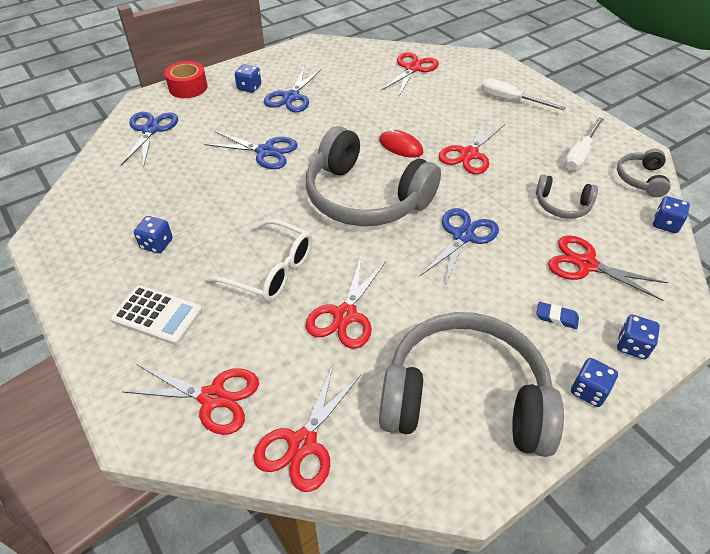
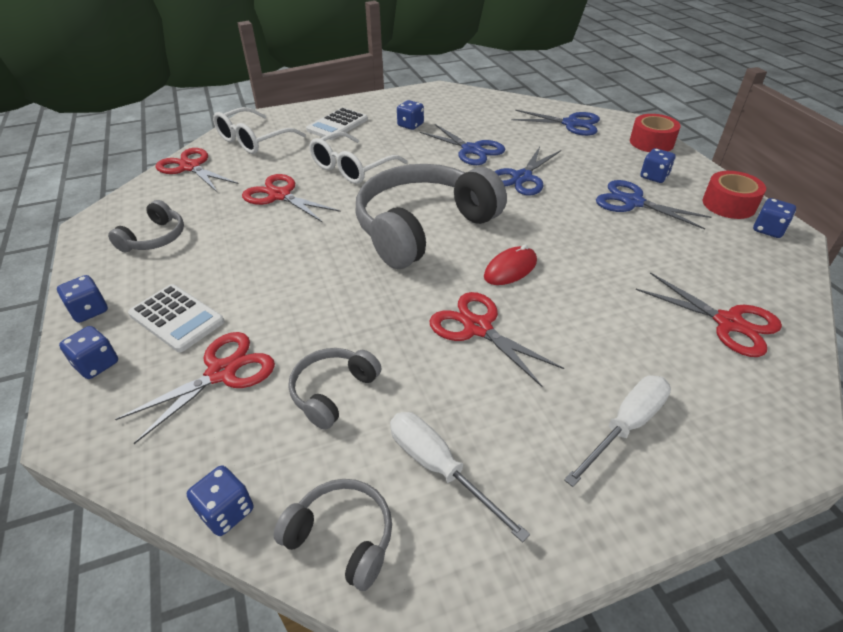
camera: 105 degrees right, 5 degrees down
(213, 397) = (253, 140): red scissors -> white glasses
(283, 60) = (729, 204): none -> red tape
(310, 49) = (768, 230): none -> blue dice
(463, 236) = (328, 282): blue scissors -> blue scissors (471, 150)
(465, 397) = (155, 238): grey headphones -> grey headphones, size x0.46
(556, 317) = (176, 318): blue eraser -> white calculator

